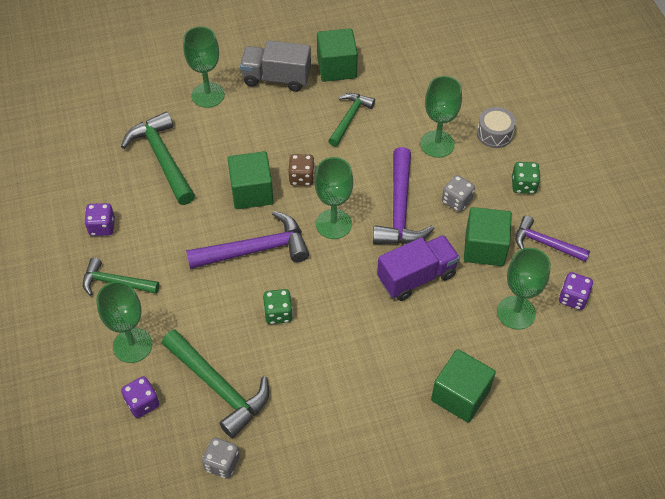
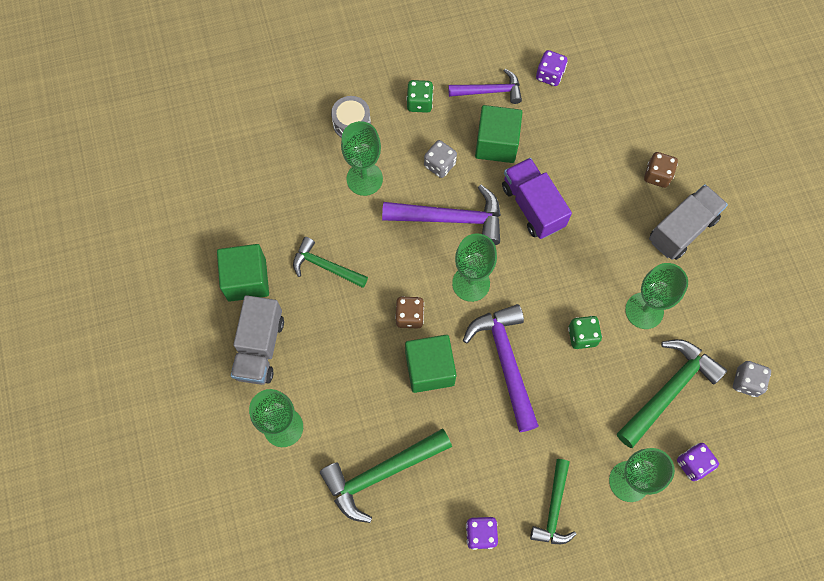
camera: 90 degrees left, 15 degrees up
(396, 415) = (682, 229): none -> grey truck
(460, 395) = (657, 175): green cube -> brown dice
(516, 312) = (568, 123): green goblet -> green goblet (644, 310)
(545, 243) = (489, 91): purple hammer -> purple hammer turned 120 degrees counterclockwise

